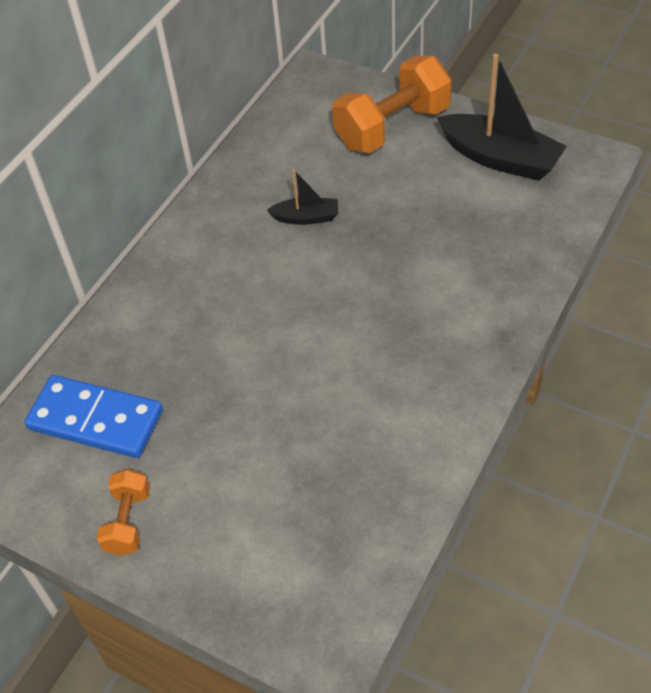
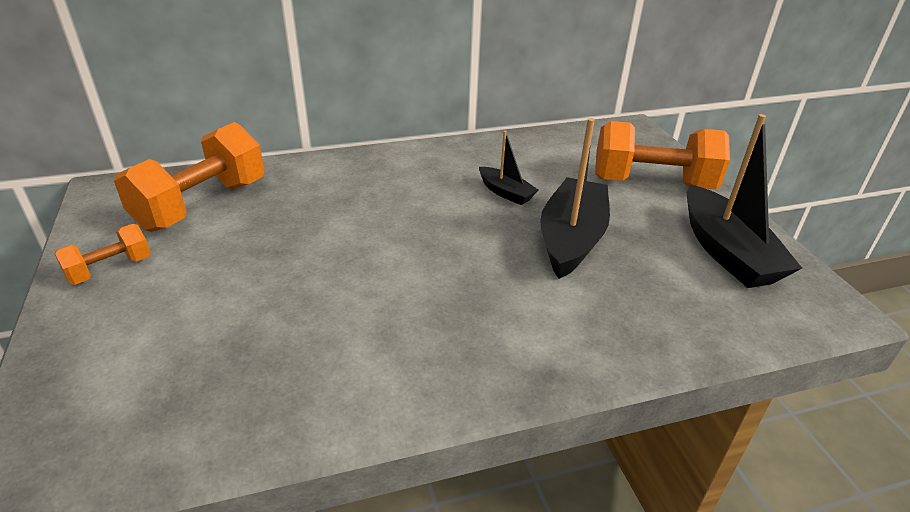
camera: 40 degrees right, 15 degrees down
(96, 419) = (201, 205): blue domino -> orange dumbbell
(400, 224) = (571, 239): none -> black boat

